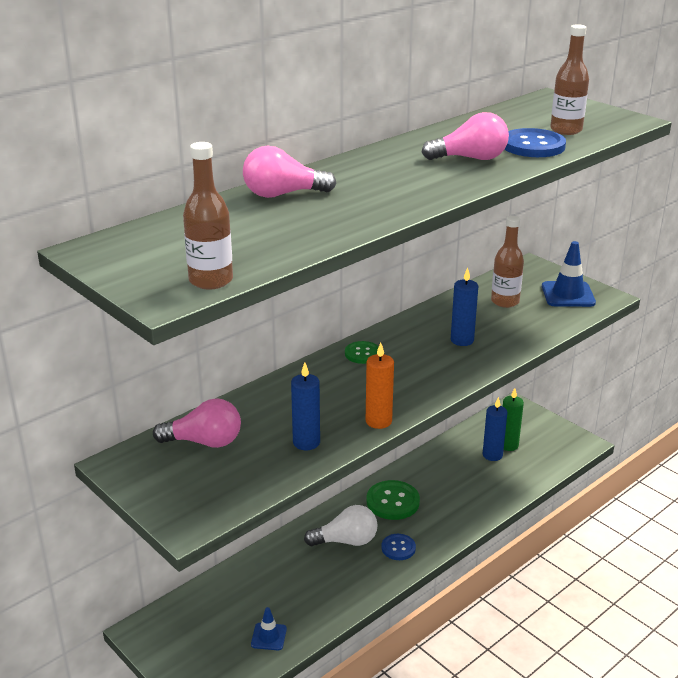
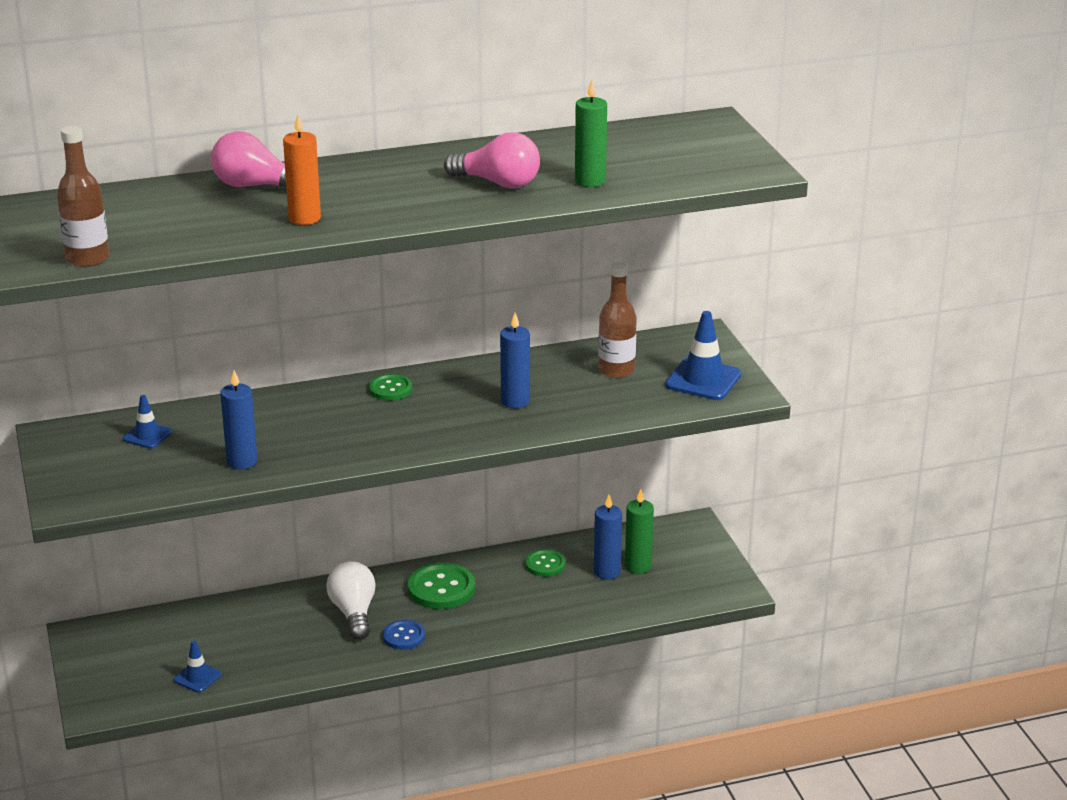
camera: 25 degrees right, 0 degrees up
(204, 442) = (147, 435): pink light bulb -> blue traffic cone
(346, 541) = (354, 613): white light bulb -> white light bulb turned 120 degrees counterclockwise
(378, 421) = (333, 460): orange candle -> orange candle (304, 218)
(447, 462) = (545, 564): none -> green button
(533, 146) = (590, 181): blue button -> green candle
(566, 130) = (659, 168): brown bottle -> none

